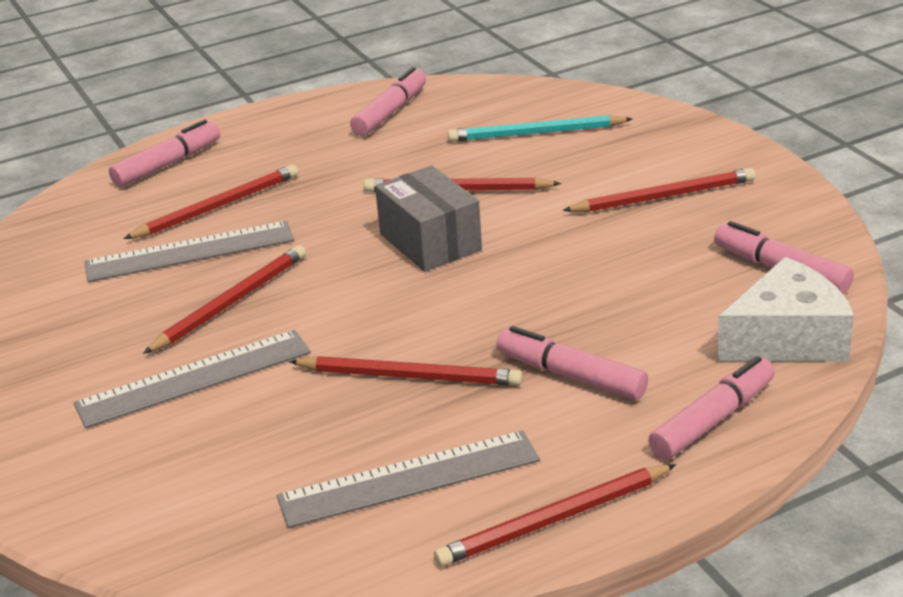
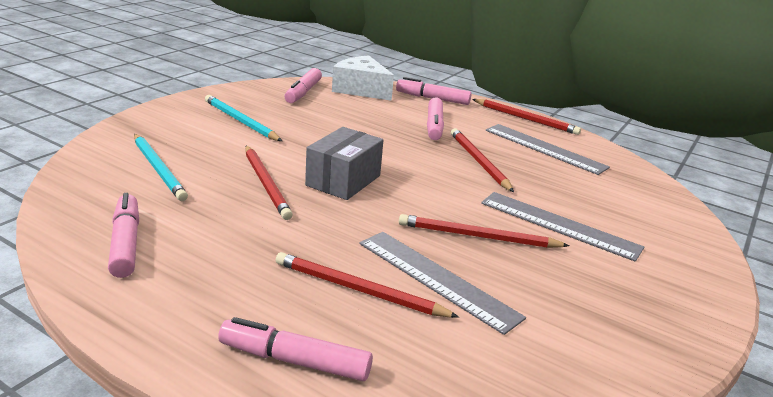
camera: 125 degrees left, 5 degrees down
(390, 112) = (125, 243): pink marker -> pink marker turned 75 degrees clockwise
(663, 196) = (240, 121): red pencil -> turquoise pencil

